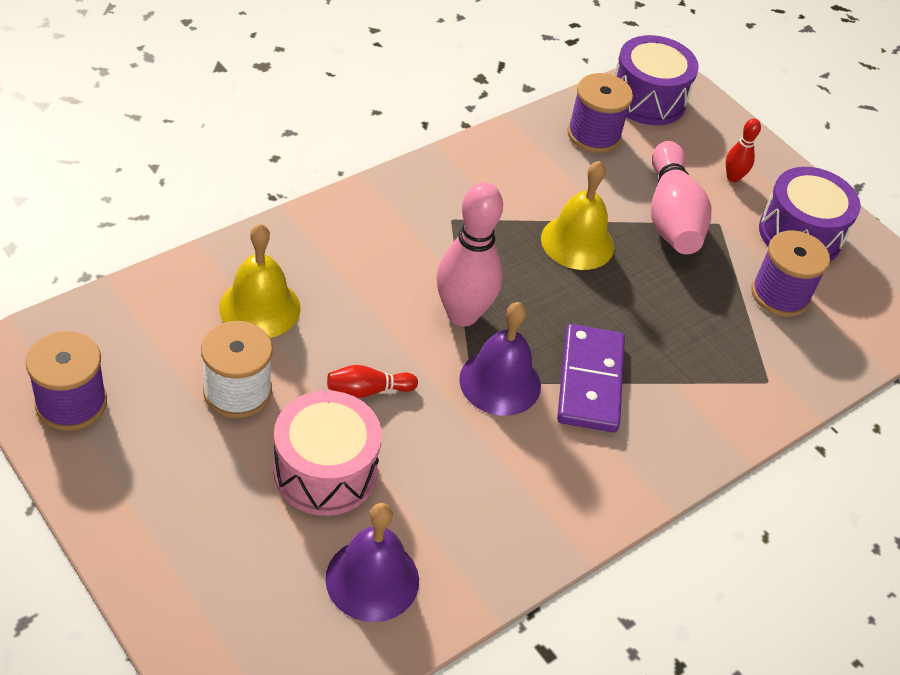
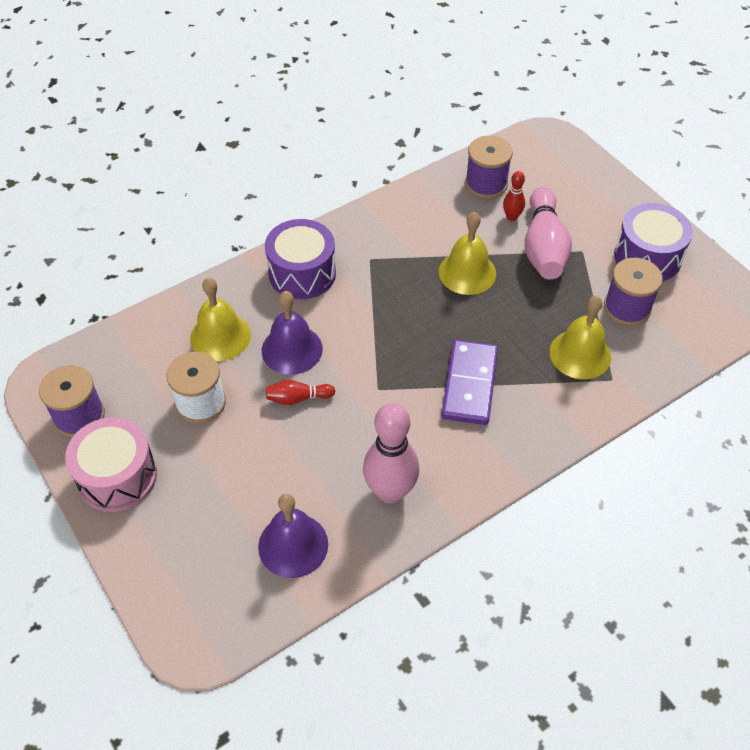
camera: 10 degrees right, 5 degrees up
(325, 471) = (262, 462): pink drum -> pink drum (117, 476)
(462, 314) = (373, 335): pink bowling pin -> pink bowling pin (390, 491)
(500, 382) = (399, 388): purple bell -> purple bell (292, 349)
(647, 99) = (531, 151): purple drum -> purple drum (302, 273)
(726, 349) = (580, 354): none -> yellow bell
(733, 177) = (596, 212): red bowling pin -> red bowling pin (511, 217)

